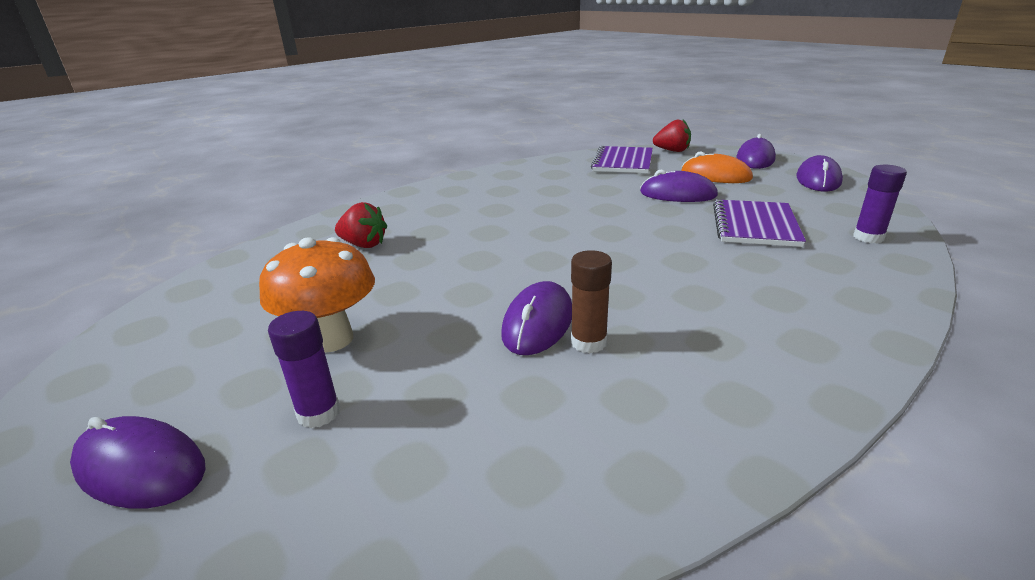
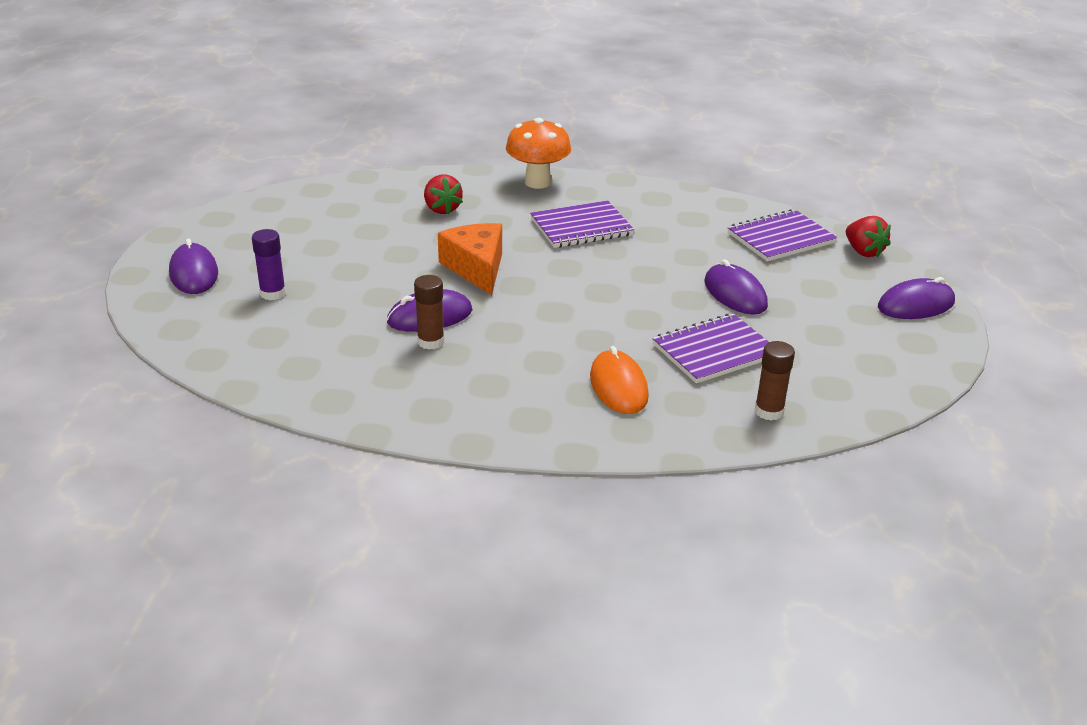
camera: 45 degrees right, 5 degrees up
(331, 339) = (329, 262): orange mushroom -> orange mushroom (537, 182)
(488, 266) = (476, 268): none -> orange cheese
(501, 206) = (581, 227): none -> purple notebook
(715, 176) = (820, 298): orange mouse -> orange mouse (618, 386)
(818, 179) = (902, 356): purple mouse -> none
(868, 237) = (769, 411): purple glue stick -> brown glue stick

